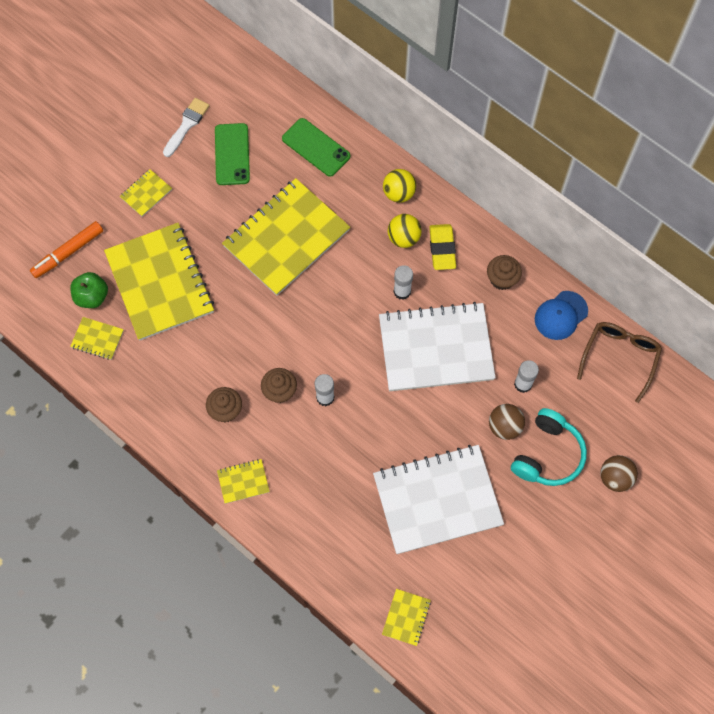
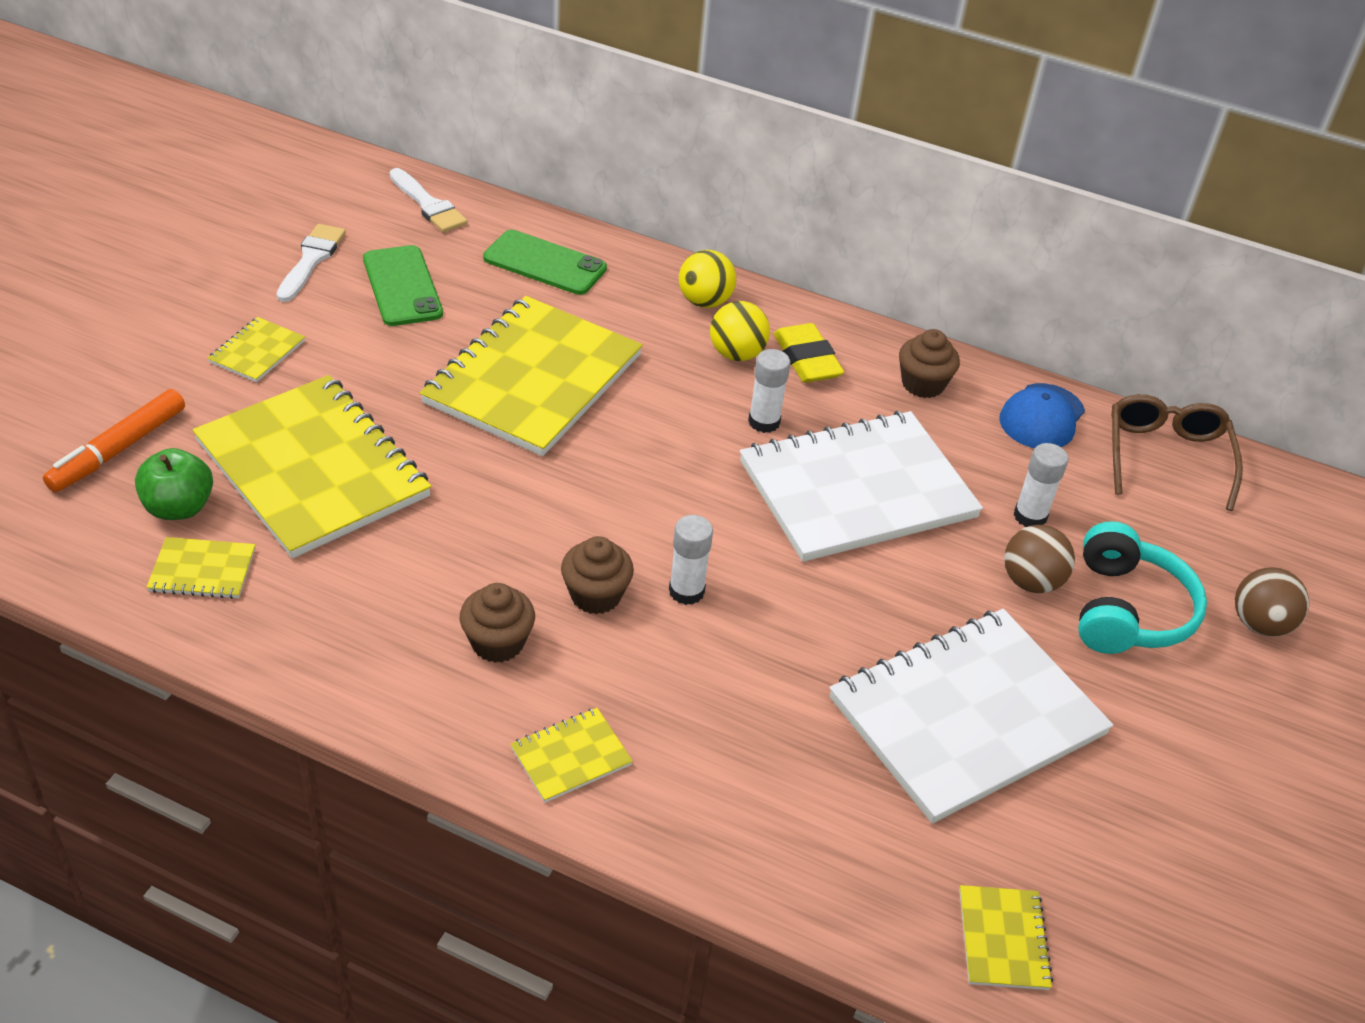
camera: 20 degrees left, 25 degrees down
(261, 87) = (428, 205): none -> white brush

